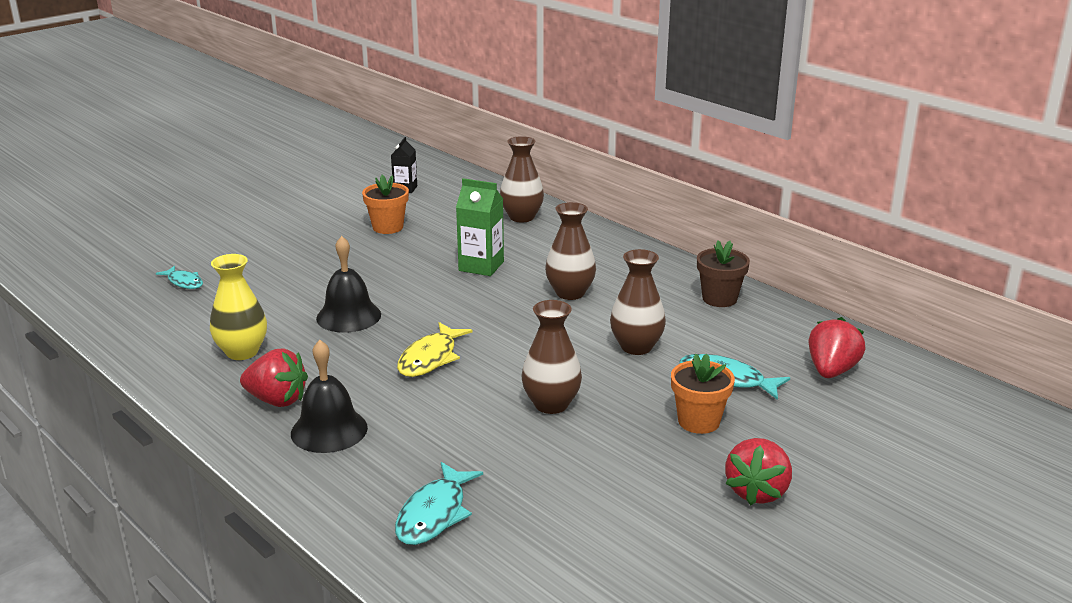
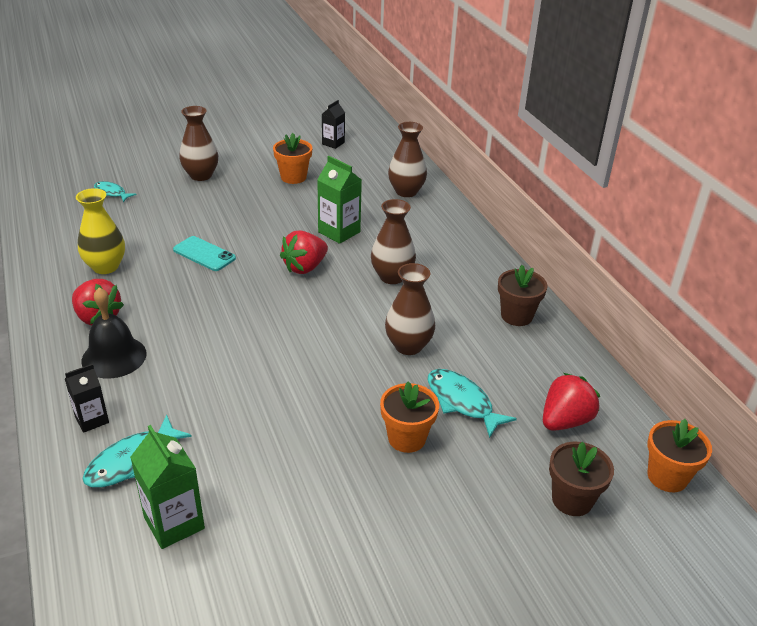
camera: 20 degrees right, 10 degrees up
(184, 282) = (111, 193): turquoise fish -> turquoise fish turned 150 degrees clockwise
(348, 316) = (204, 254): black bell -> turquoise phone
(355, 491) = (92, 419): none -> black carton
(430, 358) = (236, 311): yellow fish -> none
(527, 552) = (174, 523): none -> green carton
(551, 404) = (297, 383): brown vase -> brown vase (201, 175)
(757, 492) = (405, 528): red strawberry -> red strawberry (305, 267)
(886, 429) = (572, 500): none -> brown flower pot
(951, 390) = (667, 477): none -> orange flower pot

